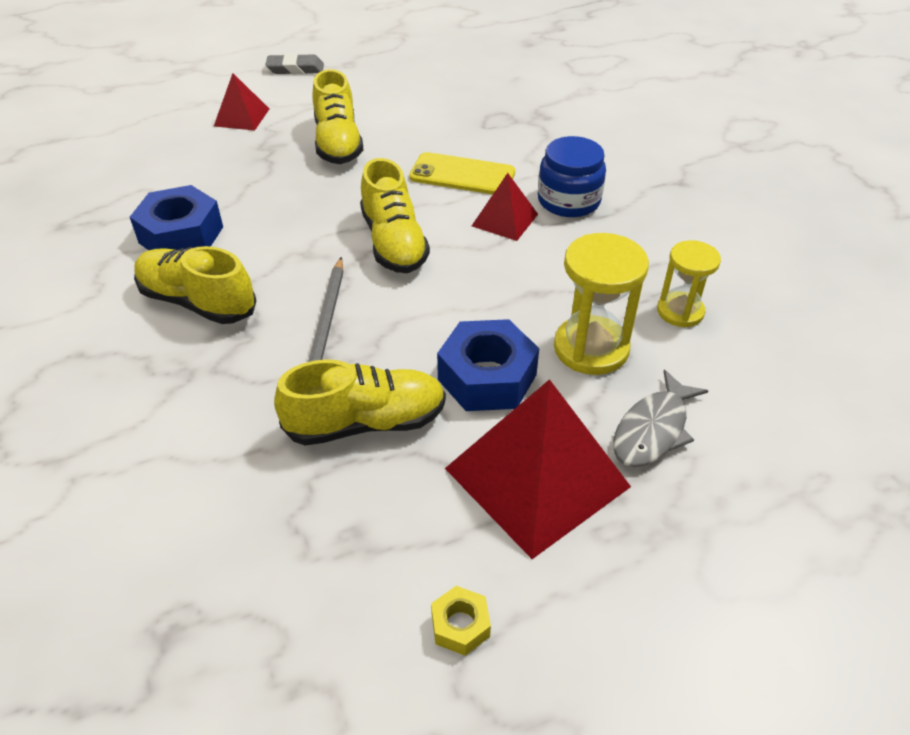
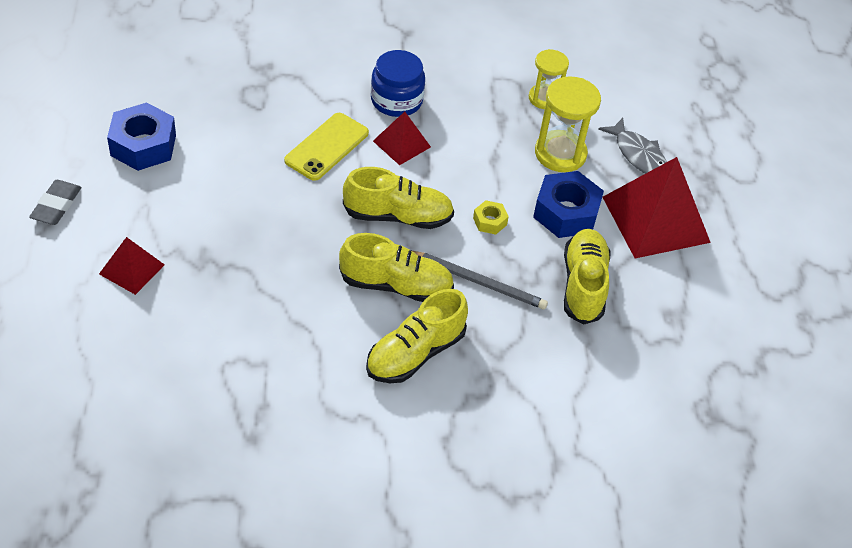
camera: 75 degrees left, 5 degrees up
(181, 235) = (315, 350): blue nut -> blue nut (143, 145)
(338, 143) = (227, 210): yellow shoe -> yellow shoe (396, 285)
(460, 625) = (742, 286): yellow nut -> yellow nut (489, 221)

